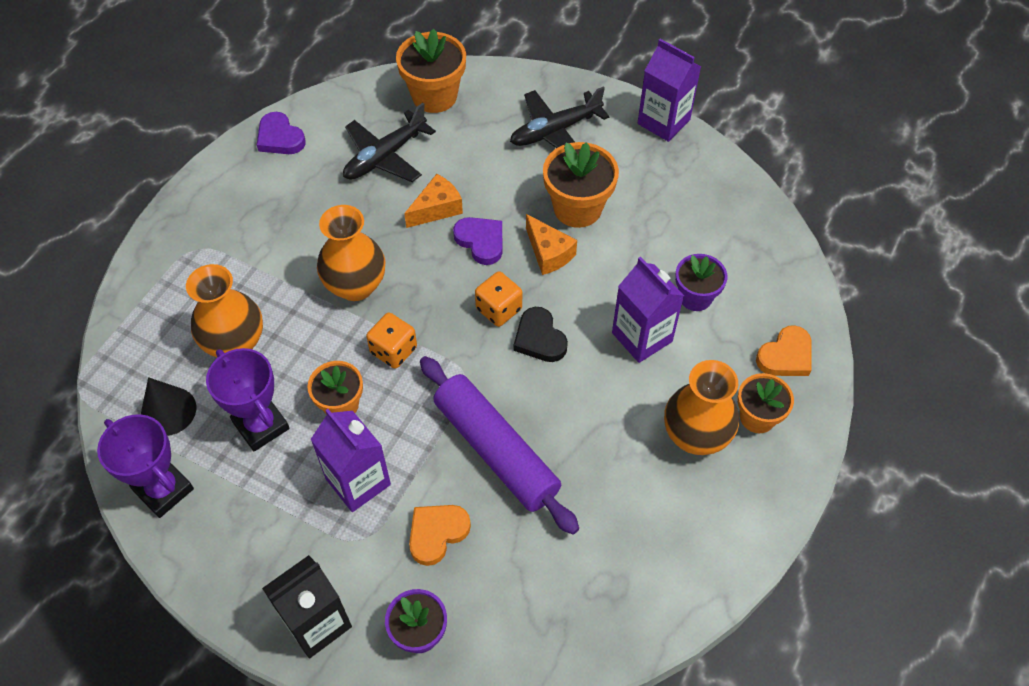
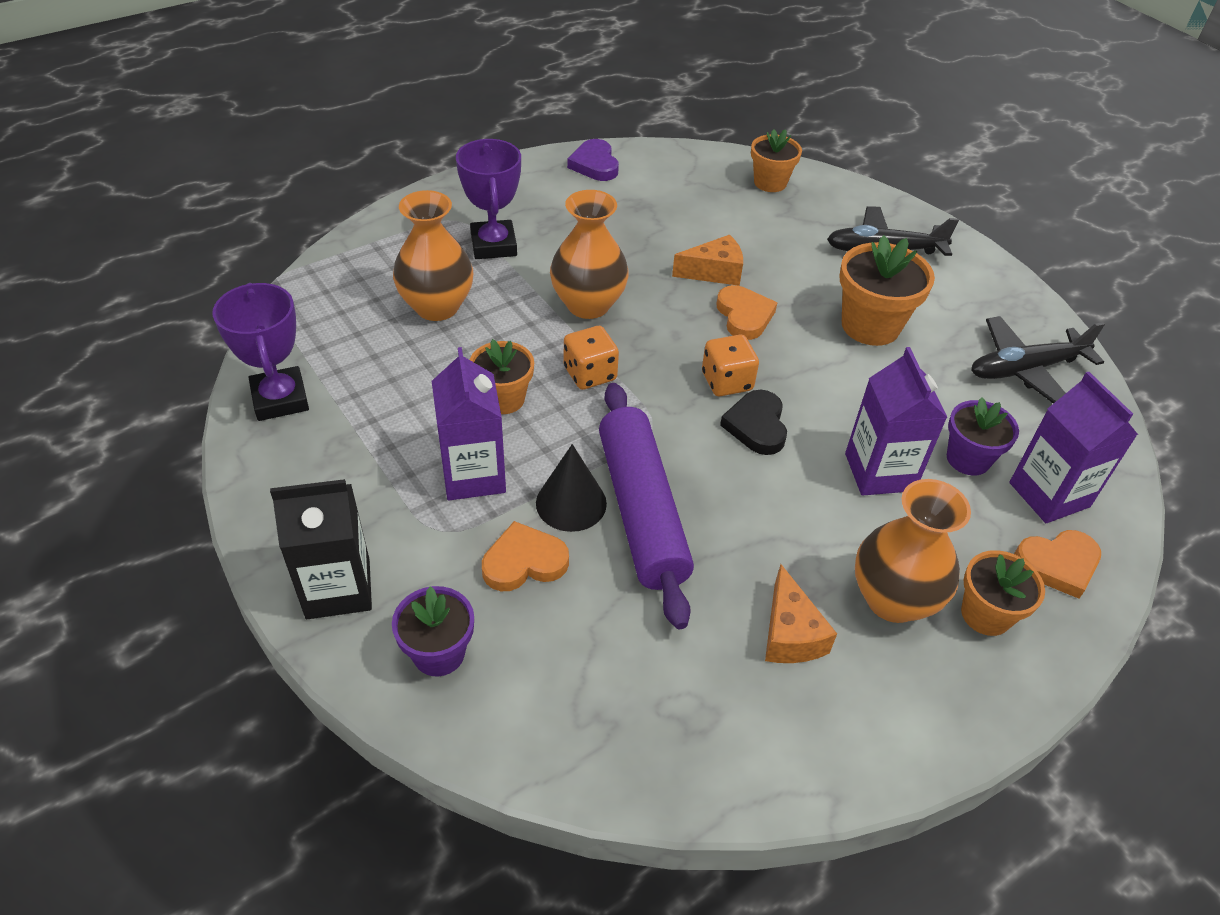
camera: 25 degrees right, 10 degrees down
(168, 411) = (334, 336): black cone -> black cone (571, 503)
(261, 425) = (412, 384): purple trophy -> purple trophy (493, 245)
(385, 156) = (688, 212): black plane -> black plane (1025, 369)
(434, 96) = (770, 182): orange flower pot -> orange flower pot, size x0.65
(481, 241) = (744, 316): purple heart -> orange heart
(549, 253) = (813, 353): orange cheese -> orange cheese (790, 634)
(663, 122) = (1015, 285): purple carton -> purple carton (1049, 495)

